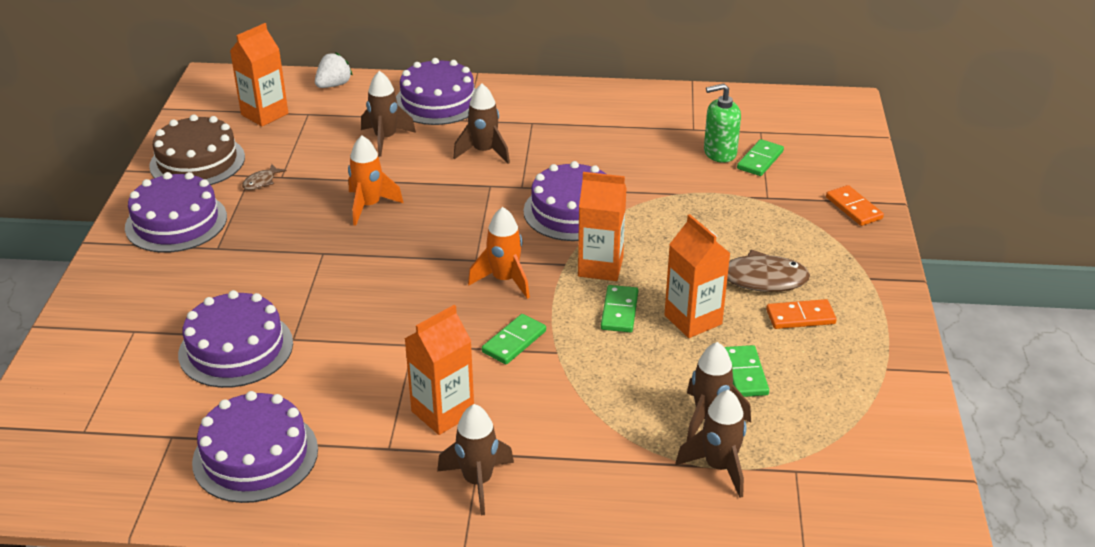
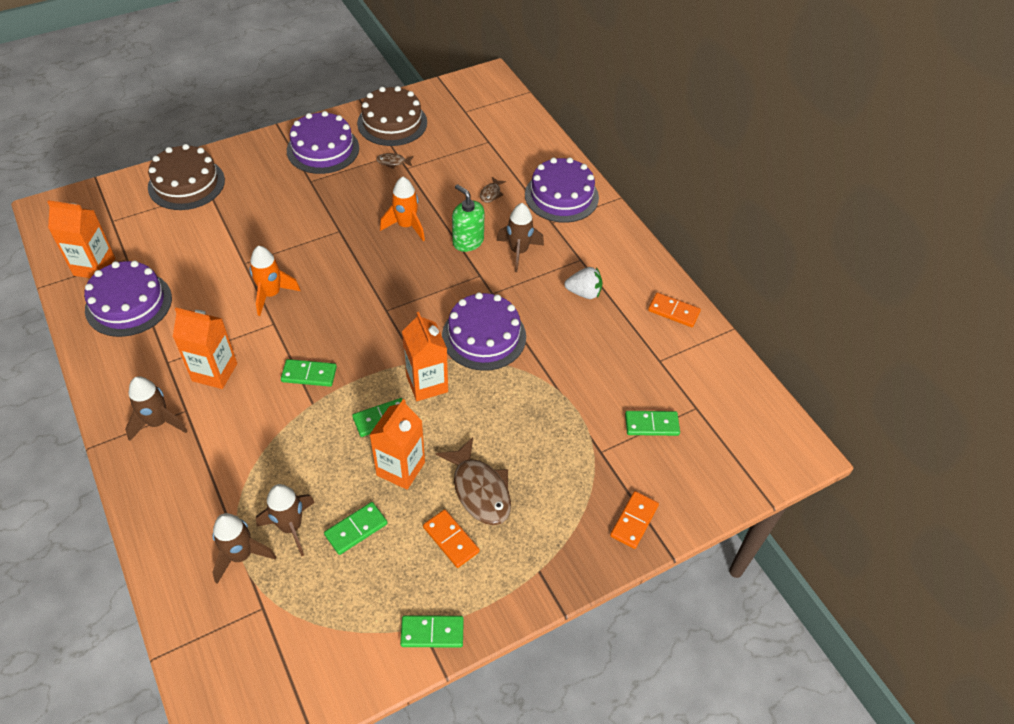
camera: 55 degrees right, 15 degrees up
(97, 345) = (186, 184): none -> brown cake
(236, 348) = (219, 243): purple cake -> none
(264, 114) = (470, 122): orange carton -> orange carton (94, 266)
(333, 85) = (534, 135): white strawberry -> white strawberry (584, 293)
(385, 139) = (491, 193): brown rocket -> brown fish
(504, 280) = (373, 337): orange rocket -> orange rocket (271, 294)
(645, 100) = (673, 311): none -> orange domino
(719, 153) = (639, 392): green soap dispenser -> green soap dispenser (468, 241)
(895, 364) = (432, 632): none -> green domino

